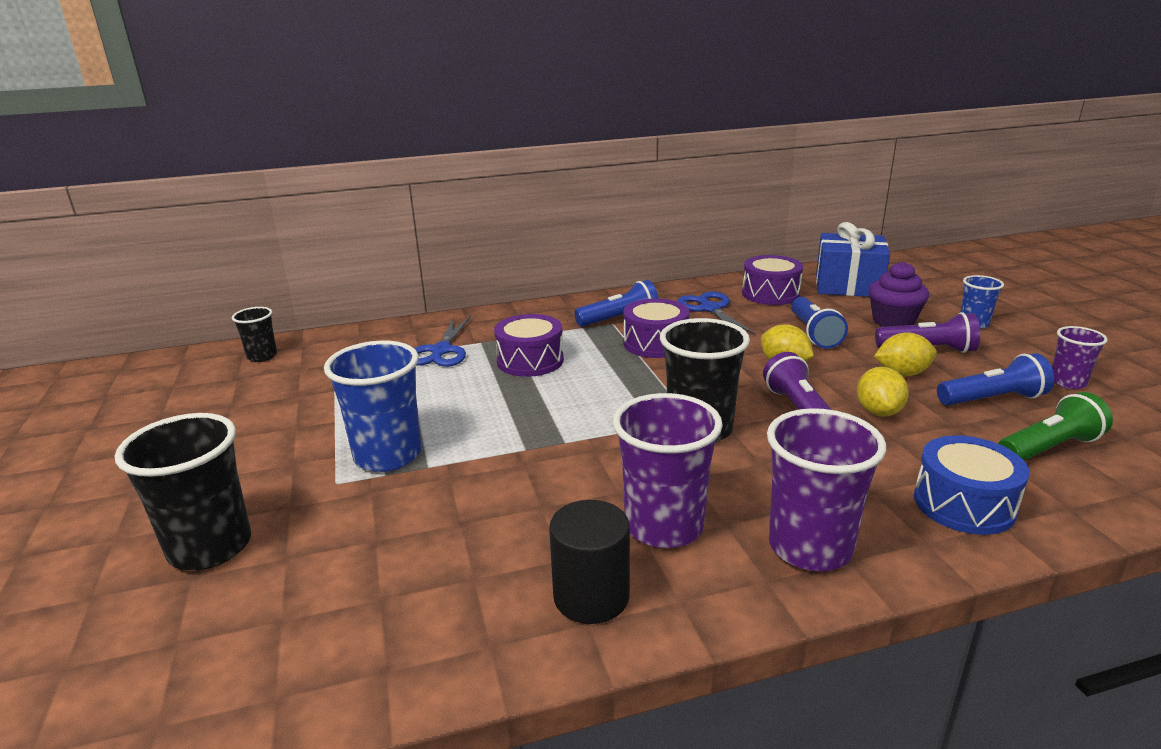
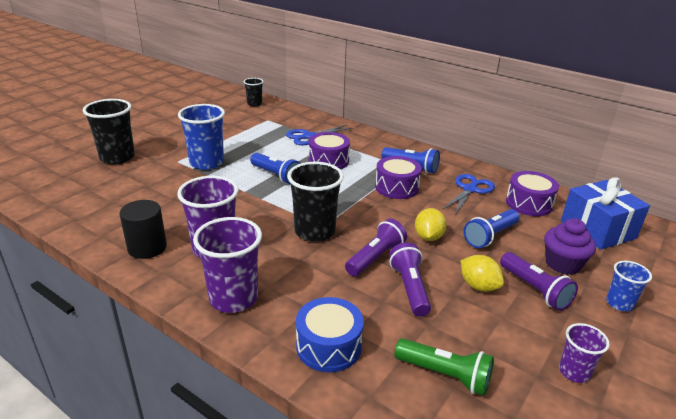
camera: 50 degrees right, 5 degrees up
(878, 412) = (409, 288): yellow lemon -> purple flashlight
(992, 399) = (491, 335): blue flashlight -> blue flashlight (276, 176)

